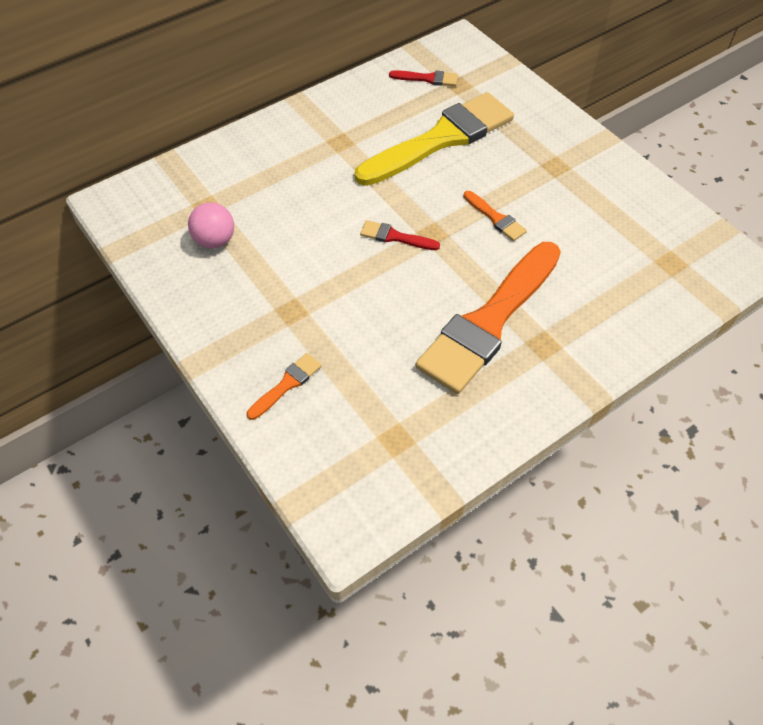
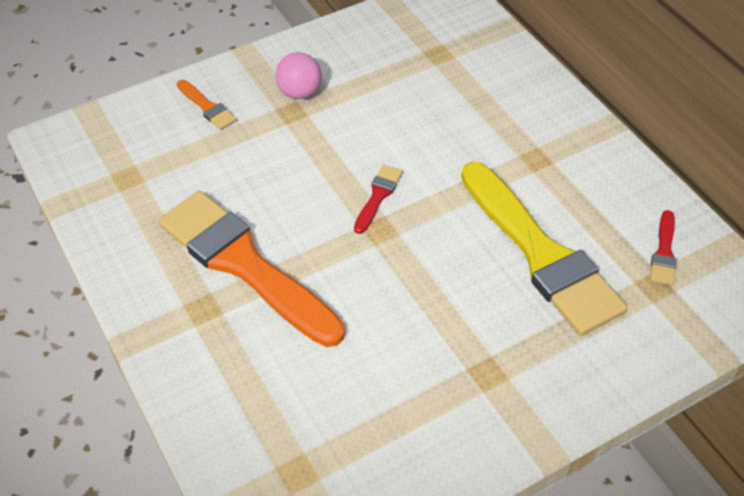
camera: 95 degrees right, 5 degrees down
(215, 240) = (390, 60): pink ball -> pink ball (299, 93)
(495, 218) = (397, 292): orange brush -> none

